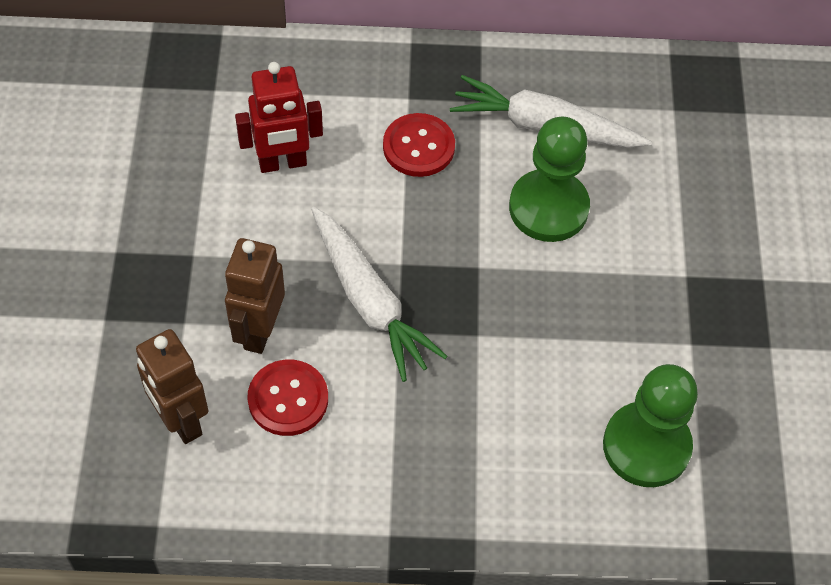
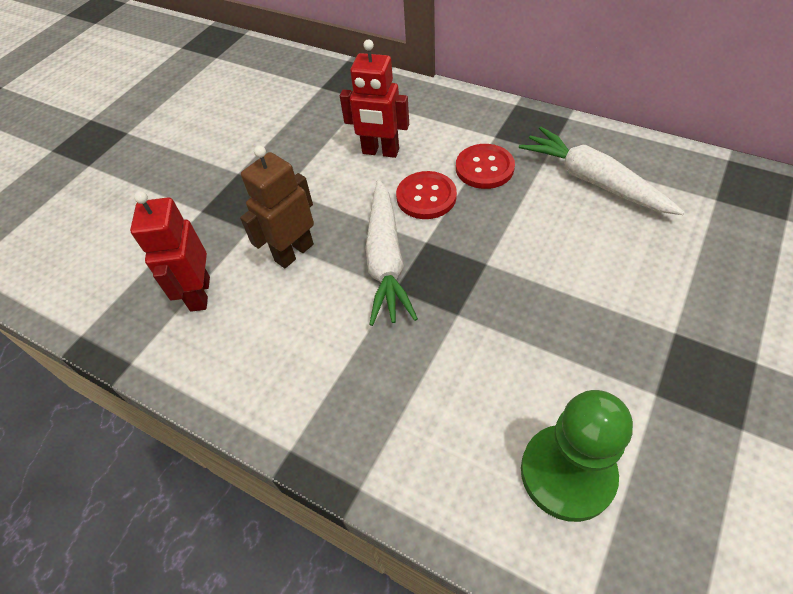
camera: 35 degrees right, 5 degrees down
(180, 420) = (199, 294): brown robot -> red robot
(288, 399) = (282, 307): red button -> red button (426, 197)
(548, 208) = (568, 239): green pawn -> none

